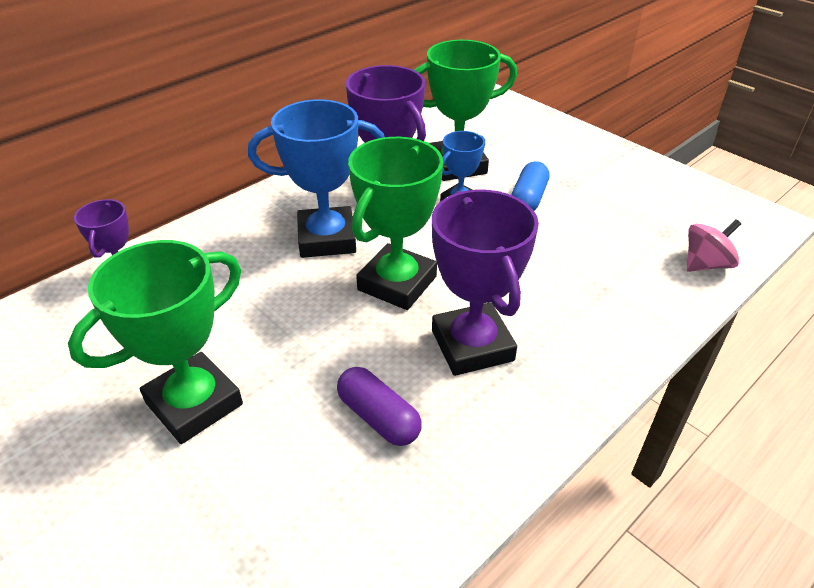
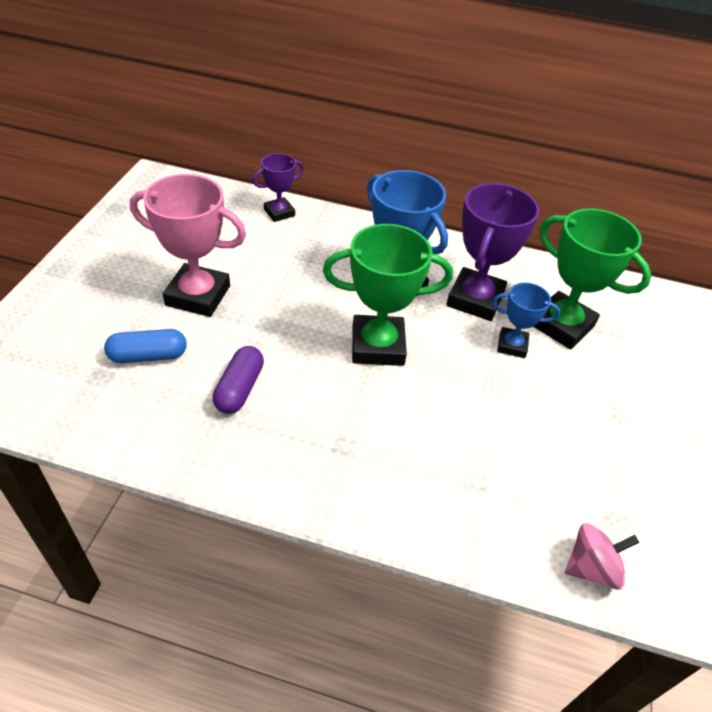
camera: 55 degrees right, 5 degrees up
(194, 403) = (198, 295): green trophy -> pink trophy
(472, 345) = (343, 416): purple trophy -> none
(528, 199) = (561, 391): blue capsule -> blue capsule (148, 356)
(705, 264) = (591, 567): pink spinning top -> pink spinning top turned 45 degrees counterclockwise

